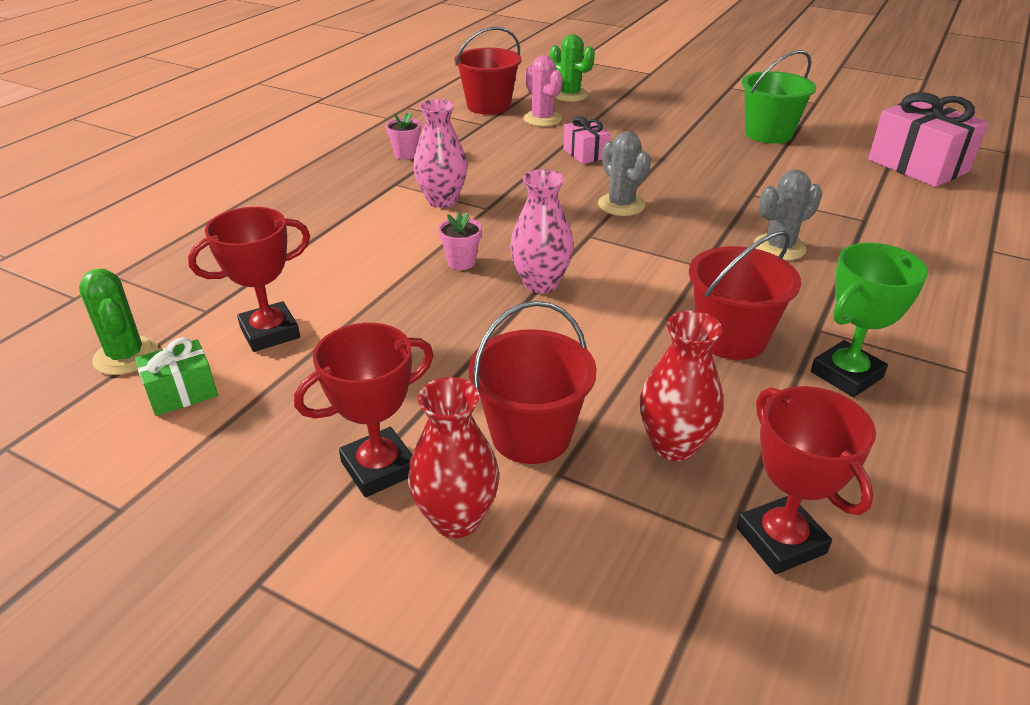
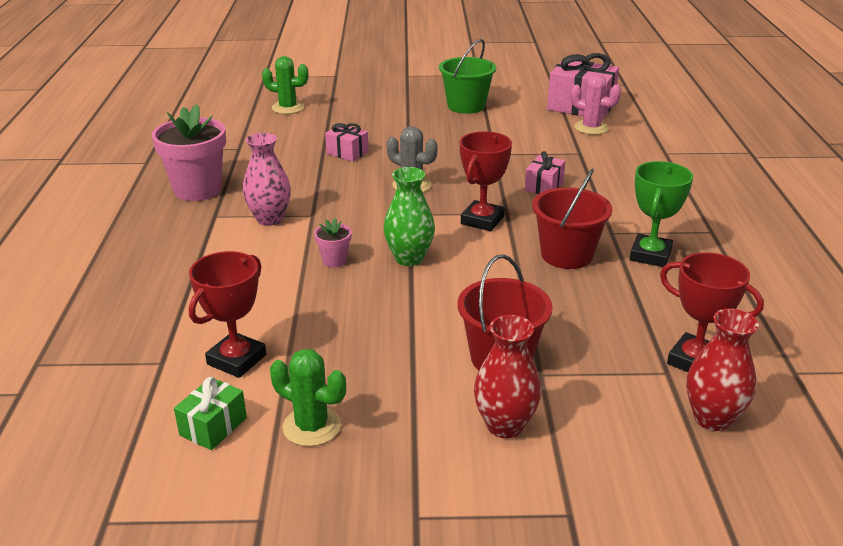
camera: 30 degrees left, 5 degrees down
(126, 356) = (130, 419): green cactus -> green cactus (312, 426)
(379, 468) = (422, 416): red trophy -> red trophy (482, 220)
(405, 154) = (197, 190): pink flower pot -> pink flower pot, size x2.18
(488, 106) = (227, 132): red bucket -> none
(540, 284) = (409, 258): pink vase -> green vase
(542, 119) = (285, 133): pink cactus -> pink cactus (591, 128)
(674, 445) = (592, 331): red vase -> red vase (712, 418)
(779, 247) = (544, 186): grey cactus -> pink gift

